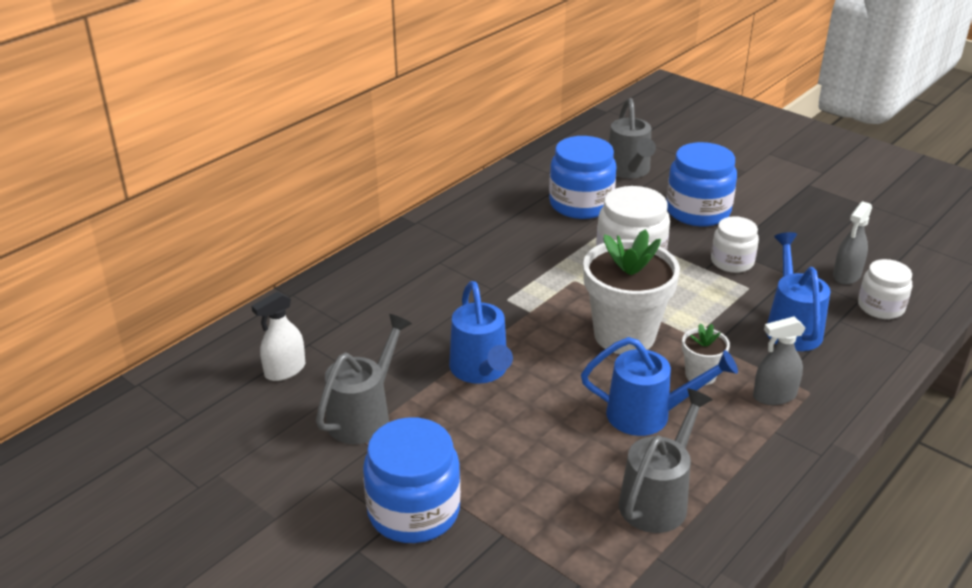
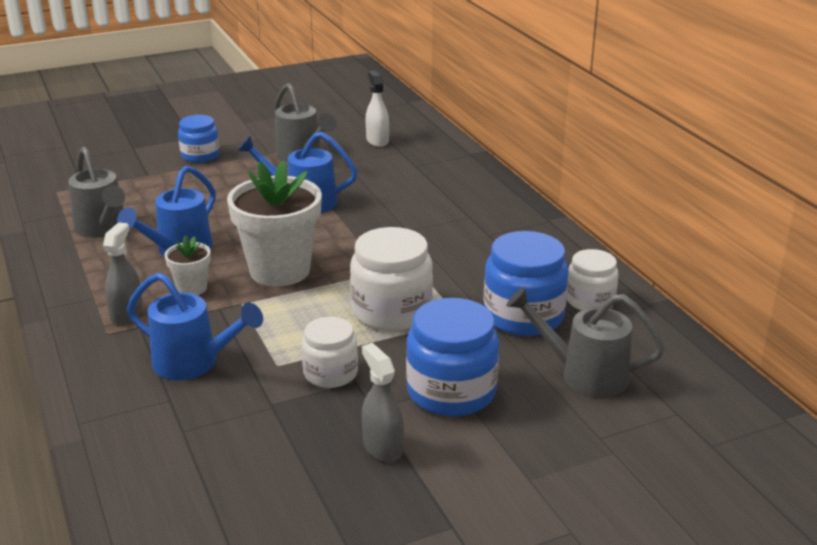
camera: 115 degrees right, 5 degrees down
(414, 511) = (200, 155): blue jar -> blue jar, size x0.62
(846, 275) = (230, 446): grey spray bottle -> grey spray bottle (382, 447)
(880, 307) = (156, 441): white jar -> white jar (590, 300)

